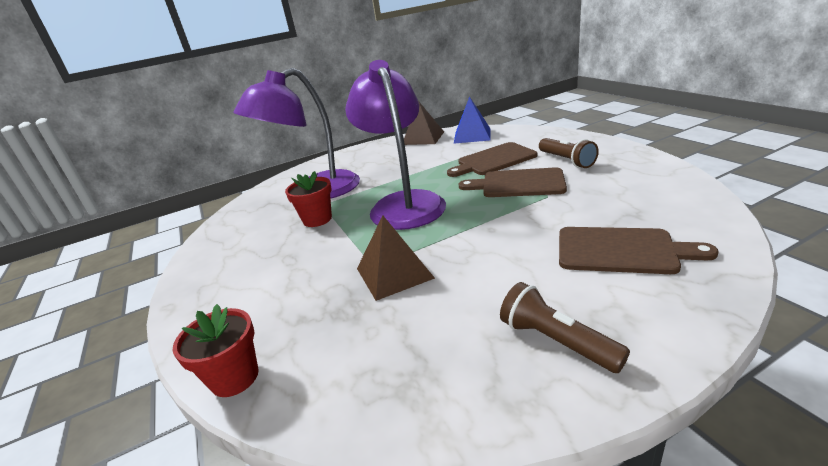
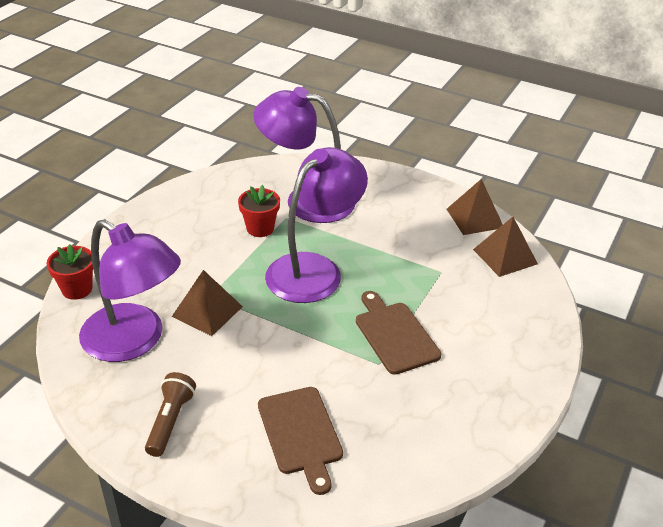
camera: 50 degrees right, 10 degrees up
(388, 342) = (134, 341): none -> purple lamp
(472, 135) = (505, 256): blue pyramid -> brown pyramid
(493, 160) = (443, 298): brown cutting board -> none
(566, 161) = (472, 356): brown flashlight -> none

